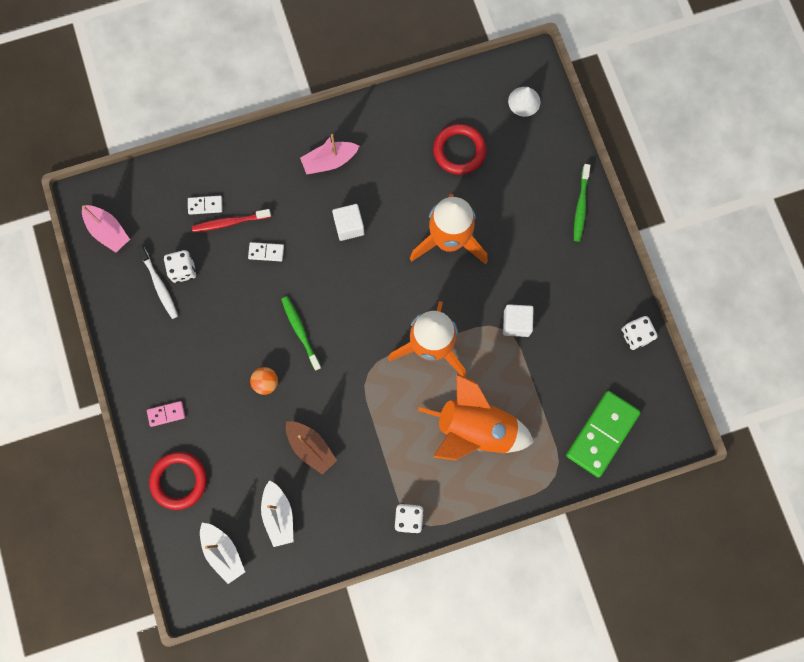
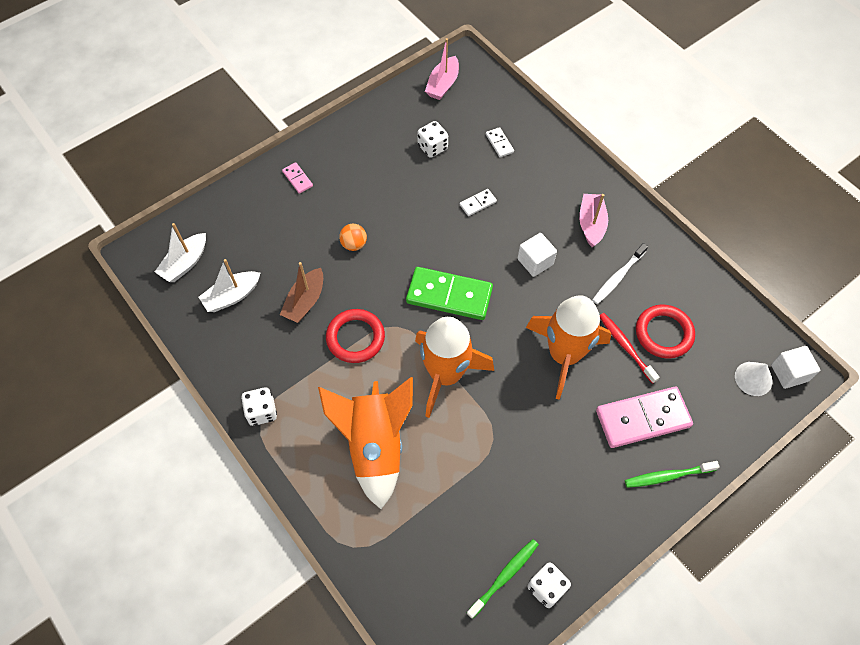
camera: 70 degrees right, 15 degrees down
(159, 285) = (411, 135): white toothbrush -> white toothbrush (618, 277)
(179, 480) = (240, 208): red ring -> red ring (355, 338)
(230, 222) = (492, 166): red toothbrush -> red toothbrush (625, 346)
(266, 252) = (478, 203): white domino -> white domino turned 75 degrees clockwise
(300, 332) = (413, 256): green toothbrush -> green toothbrush (504, 576)
(329, 161) = (591, 224): pink boat -> pink boat turned 45 degrees clockwise
(516, 323) = (505, 450): white cube -> white cube (789, 373)
(527, 203) = (642, 418): none -> pink domino
(602, 434) = (417, 585): green domino -> green domino (449, 295)

